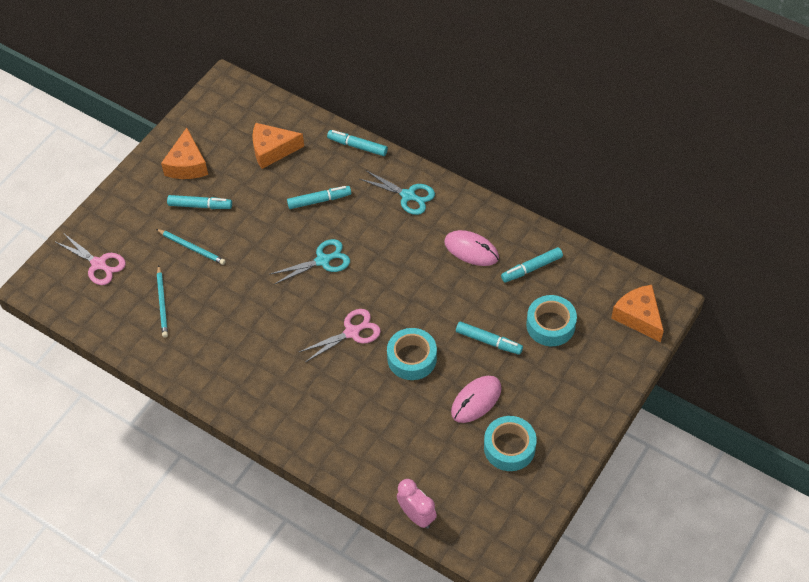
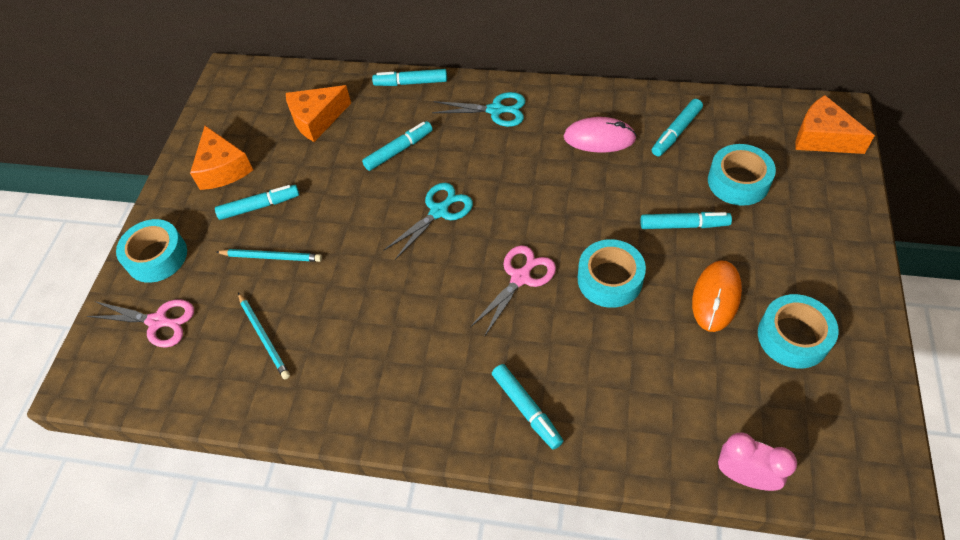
camera: 20 degrees left, 0 degrees up
(115, 216) = (157, 257): none -> turquoise tape
(306, 420) = (526, 409): none -> turquoise marker
(476, 400) = (716, 297): pink mouse -> orange mouse

